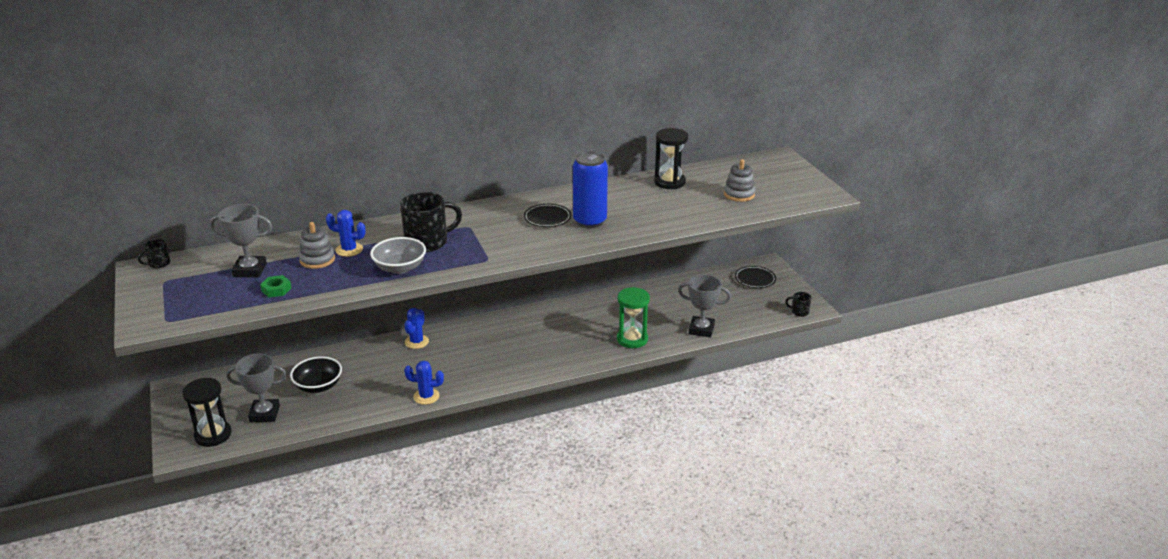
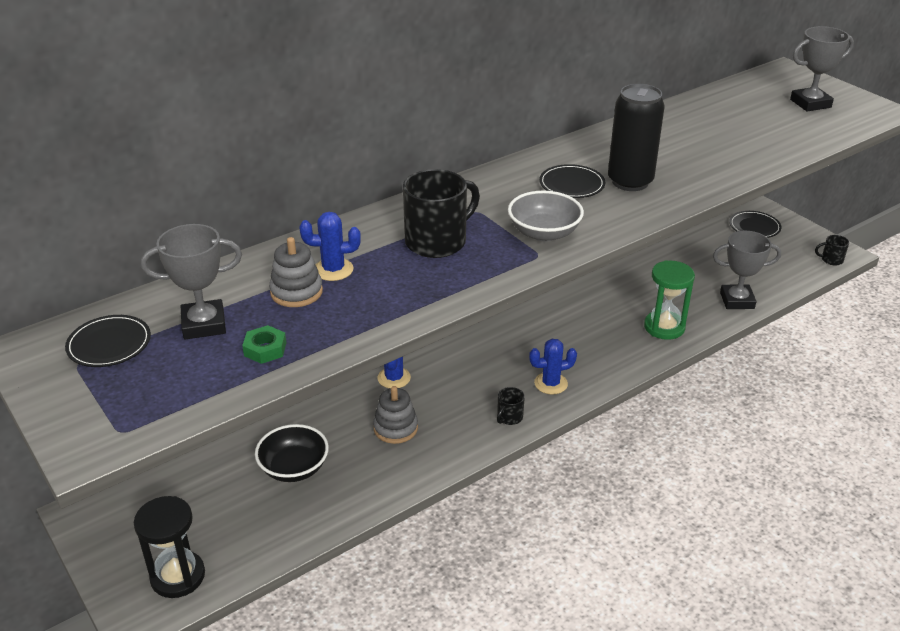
camera: 15 degrees left, 5 degrees up
(158, 264) = (50, 337): black mug -> black mug (509, 417)
(189, 273) = (109, 344): none -> black plate
(264, 414) = (238, 526): grey trophy -> grey trophy (810, 103)
(400, 268) = (426, 286): grey bowl -> grey bowl (544, 233)
(426, 396) = (452, 455): blue cactus -> blue cactus (551, 383)
(590, 221) = (630, 182): blue can -> black can
(669, 182) = (685, 117): black hourglass -> none
(739, 194) = (781, 122): grey stacking toy -> grey stacking toy (395, 428)

